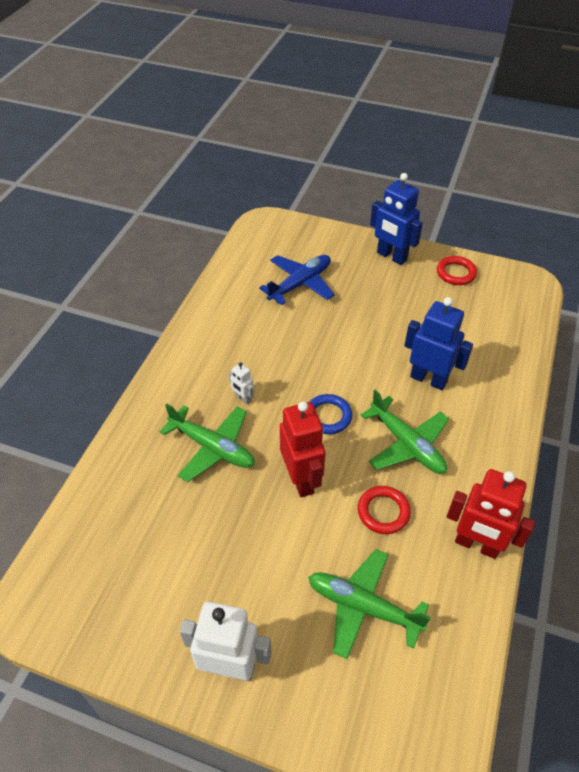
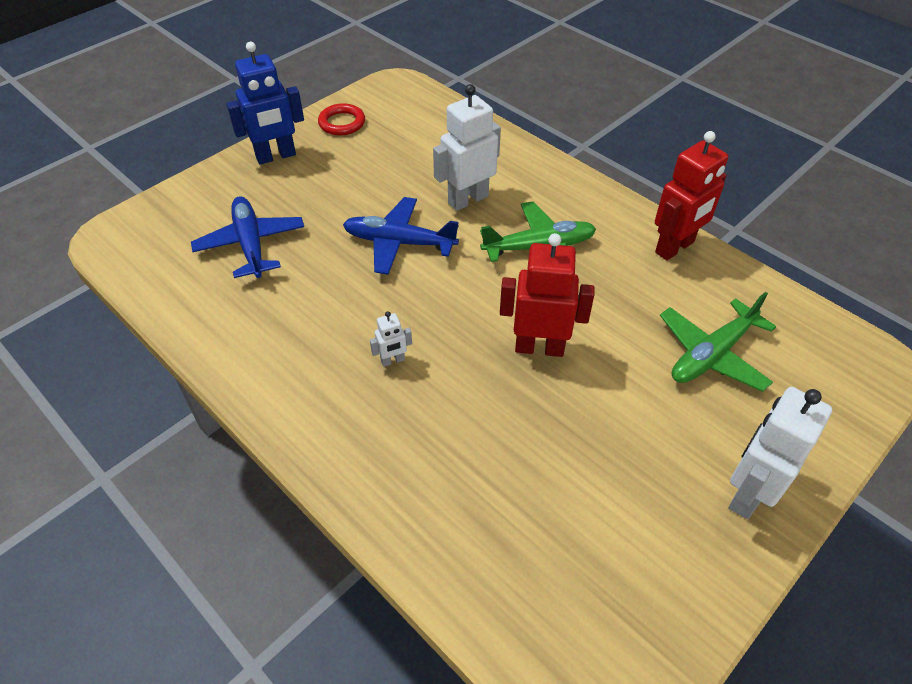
camera: 65 degrees left, 0 degrees up
(213, 447) = (450, 416): green plane -> none
(328, 416) = (467, 294): blue ring -> none
(353, 357) = (399, 243): none -> blue plane
(383, 512) = (611, 297): red ring -> none
(428, 379) = (467, 199): blue robot -> white robot

